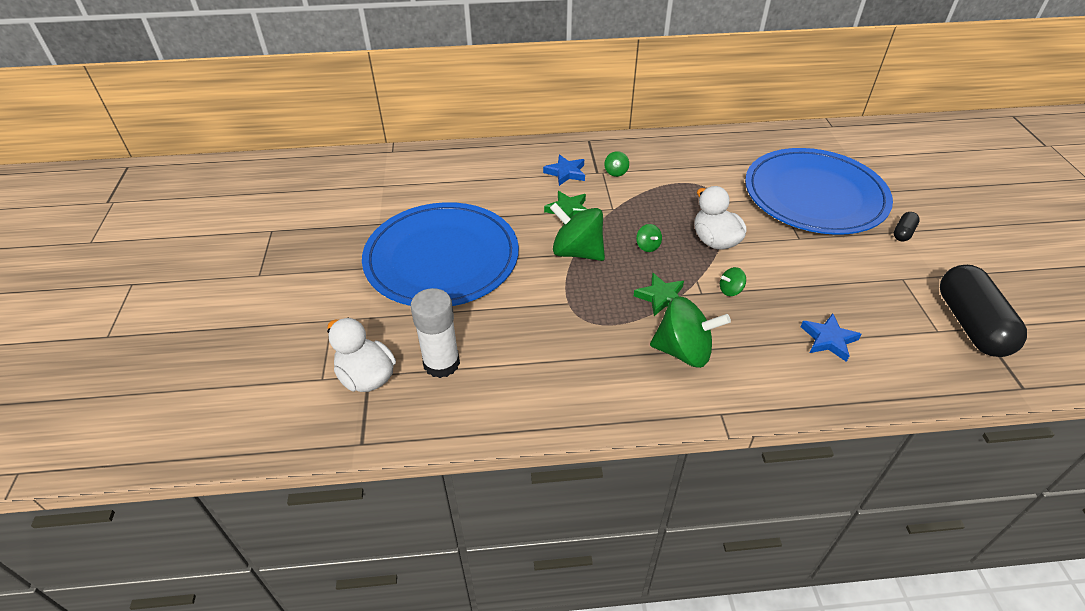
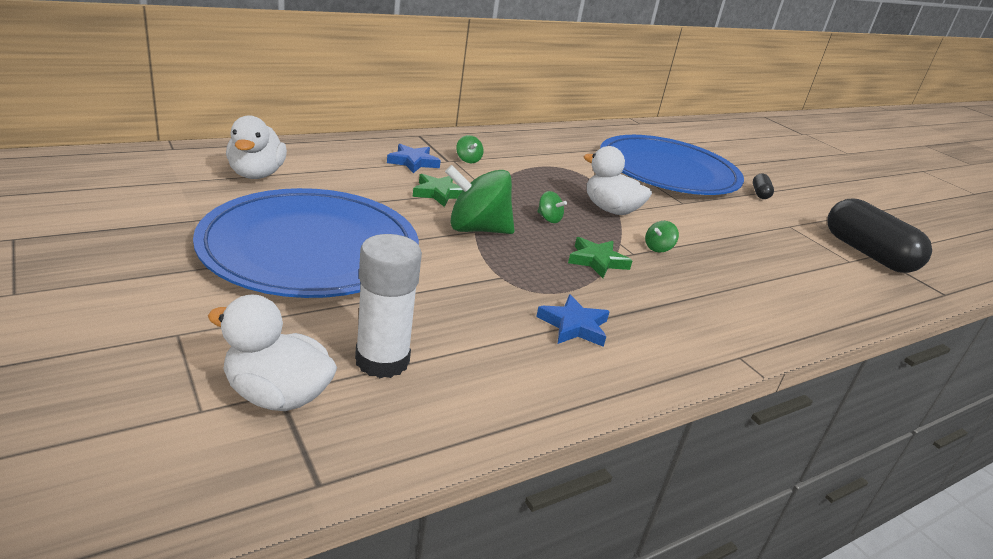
camera: 30 degrees left, 15 degrees down
(438, 181) = (256, 174): none -> white duck
(683, 351) = (657, 306): green spinning top -> none
(828, 339) = (775, 278): blue star -> blue star (574, 326)

